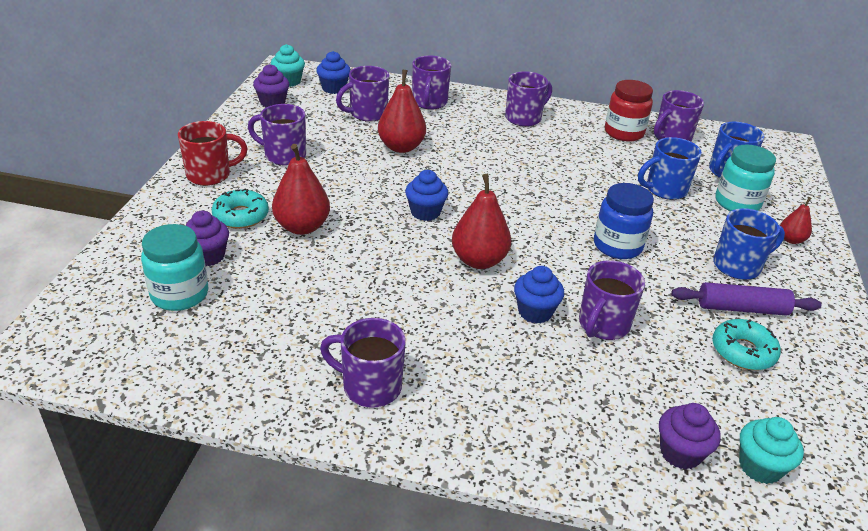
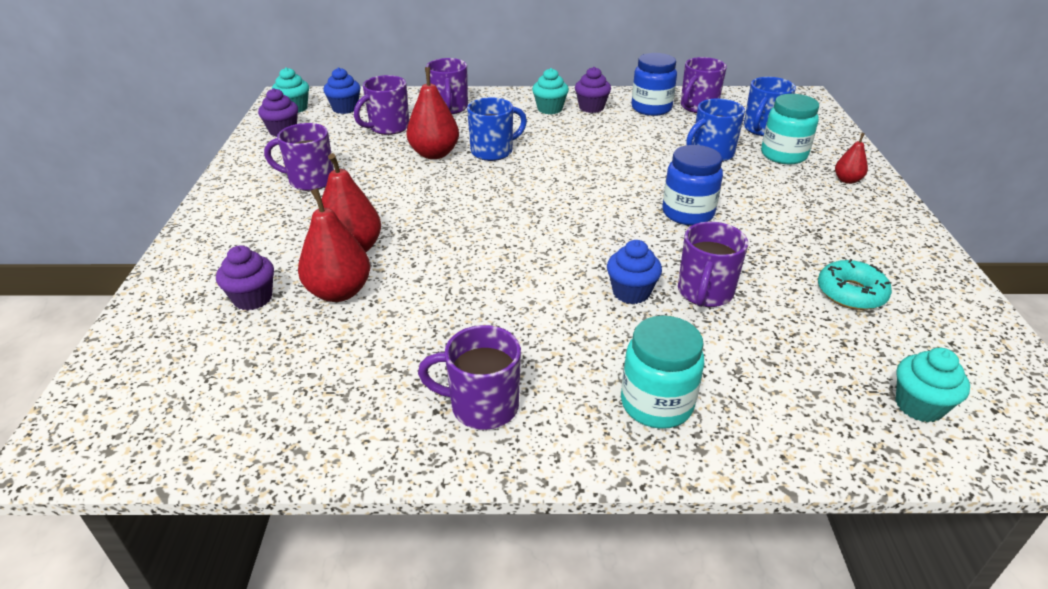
camera: 10 degrees left, 0 degrees up
(180, 294) = (230, 346): turquoise jar -> turquoise jar (656, 404)
(210, 175) = (233, 213): red mug -> none
(241, 216) = (279, 249): turquoise donut -> none
(425, 212) = (481, 213): blue cupcake -> none
(479, 260) = (554, 251): red pear -> red pear (339, 292)
(524, 118) = (550, 109): purple mug -> turquoise cupcake
(623, 133) = (651, 108): red jar -> blue jar
(680, 453) = (835, 408): purple cupcake -> purple cupcake (591, 107)
(738, 266) = (810, 212): blue mug -> blue mug (493, 151)
(742, 308) = (831, 252): purple rolling pin -> none

